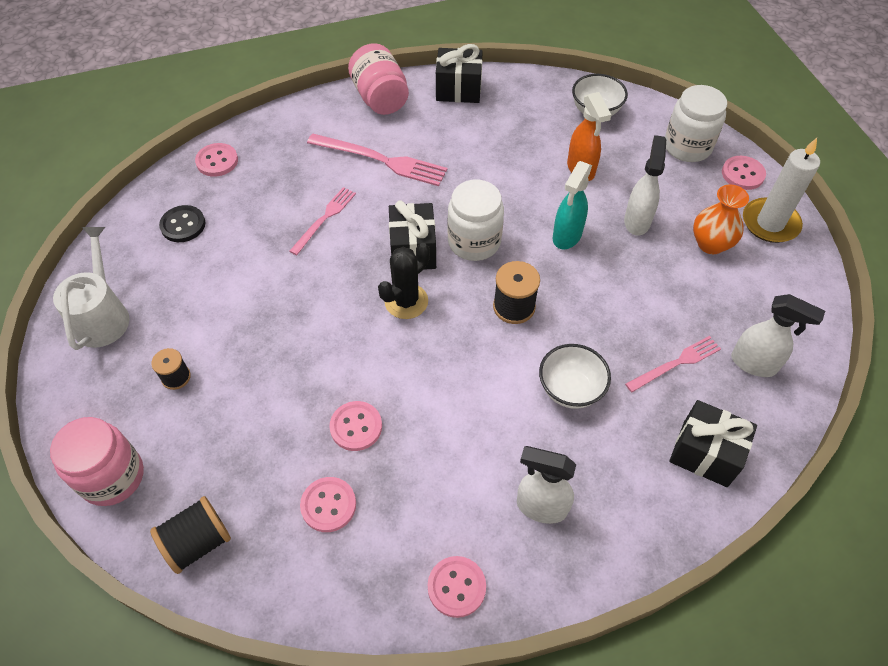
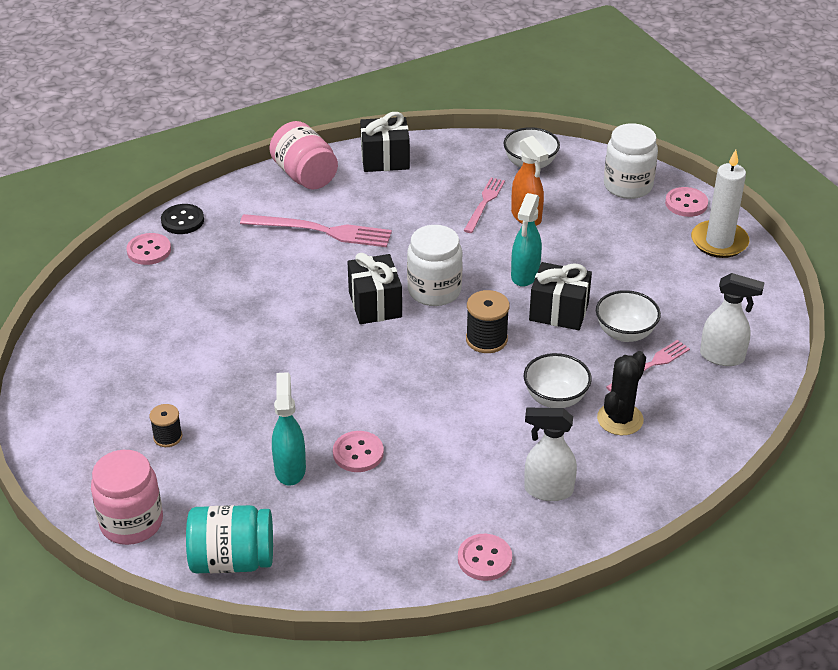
camera: 10 degrees left, 15 degrees down
(103, 316) = (75, 397): white watering can -> none
(183, 225) = (131, 310): black button -> black button (182, 221)
(198, 542) = (232, 560): black spool -> turquoise jar
(284, 435) = (290, 469): none -> turquoise spray bottle
(324, 219) = (277, 288): pink fork -> pink fork (484, 203)
(328, 505) = (349, 516): pink button -> none
(406, 301) = (379, 348): black cactus -> black cactus (620, 419)
(637, 221) = (591, 254): white spray bottle -> none
(656, 319) = (625, 333): none -> white bowl
(705, 453) = (689, 431): black gift -> black gift (559, 312)
(710, 244) = (665, 266): orange vase -> none

